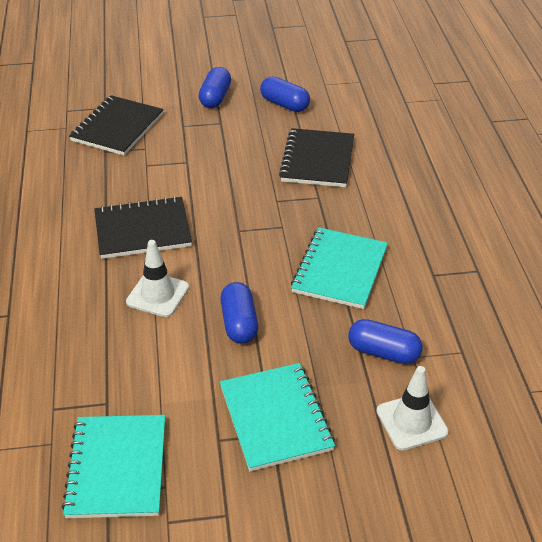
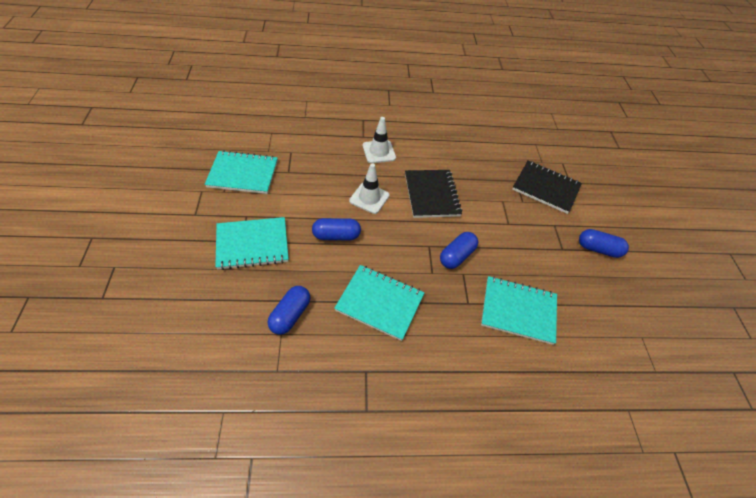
camera: 90 degrees right, 10 degrees up
(284, 104) = (599, 298): blue capsule -> blue capsule (456, 256)
(317, 160) = (518, 311): black notebook -> turquoise notebook
(411, 421) = (224, 319): white traffic cone -> white traffic cone (379, 152)

